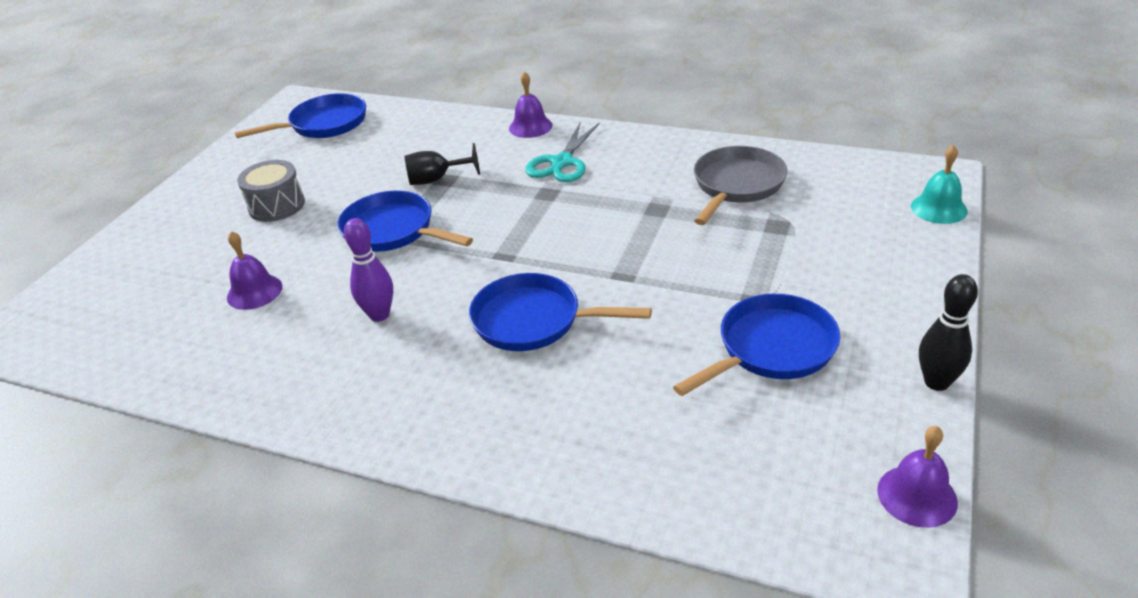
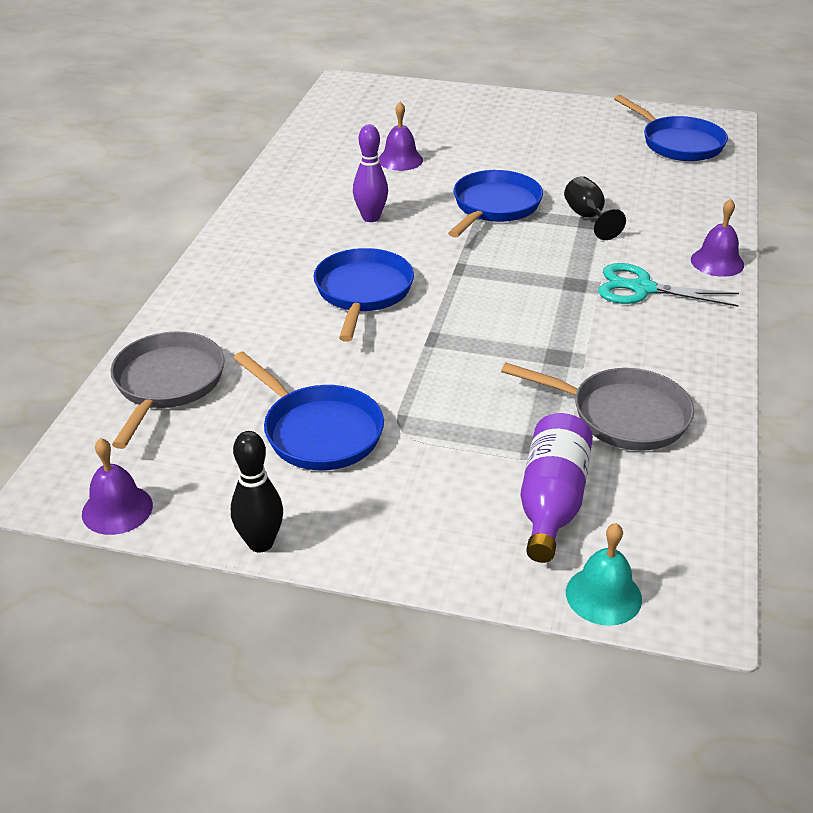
camera: 80 degrees right, 0 degrees up
(276, 205) = (525, 146): grey drum -> none
(695, 473) = (167, 384): none -> grey pan
(845, 223) = (551, 502): none -> purple bottle

